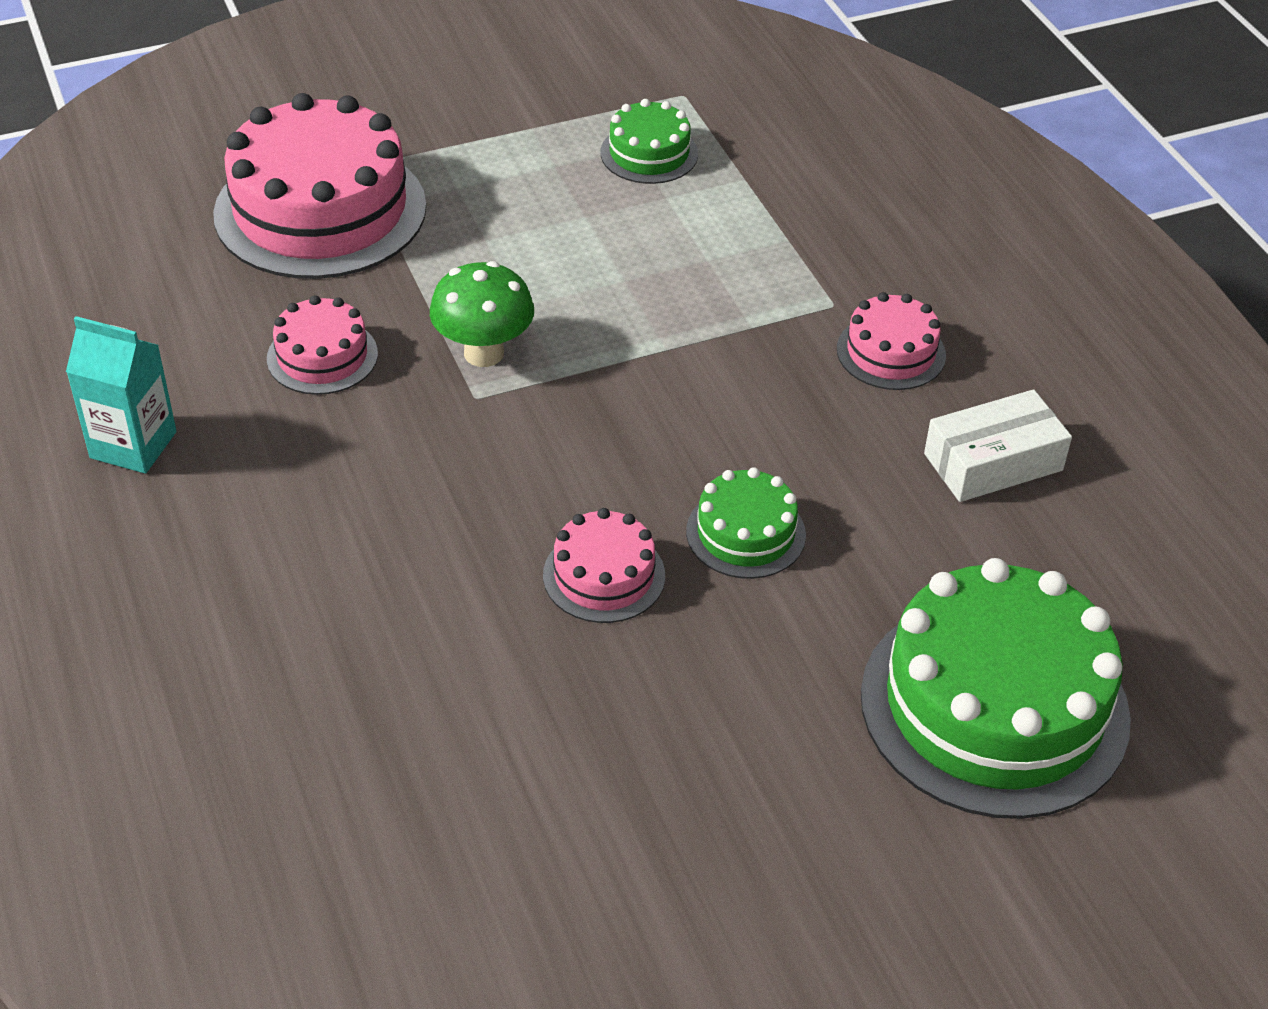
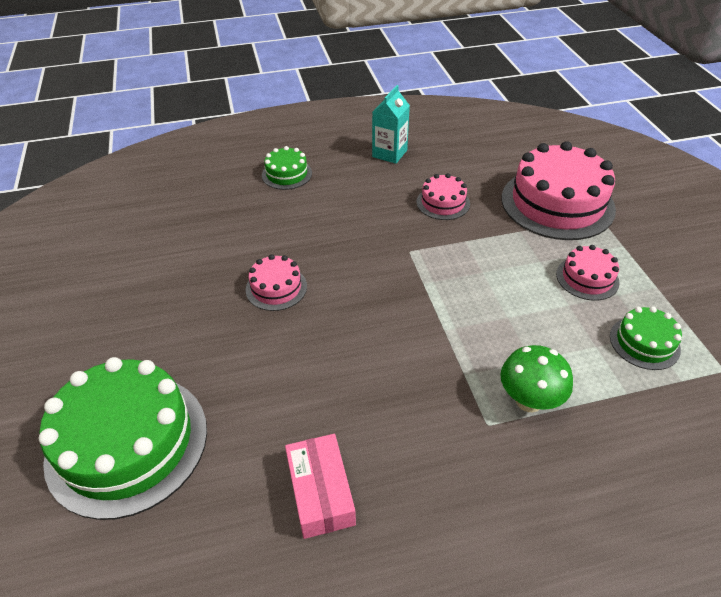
camera: 100 degrees right, 0 degrees up
(484, 353) = (443, 256): green mushroom -> green mushroom (528, 401)
(745, 533) = (290, 347): green cake -> green cake (287, 174)
(891, 352) = (437, 451): pink cake -> pink cake (587, 278)
(993, 462) = (320, 492): white box -> pink box

